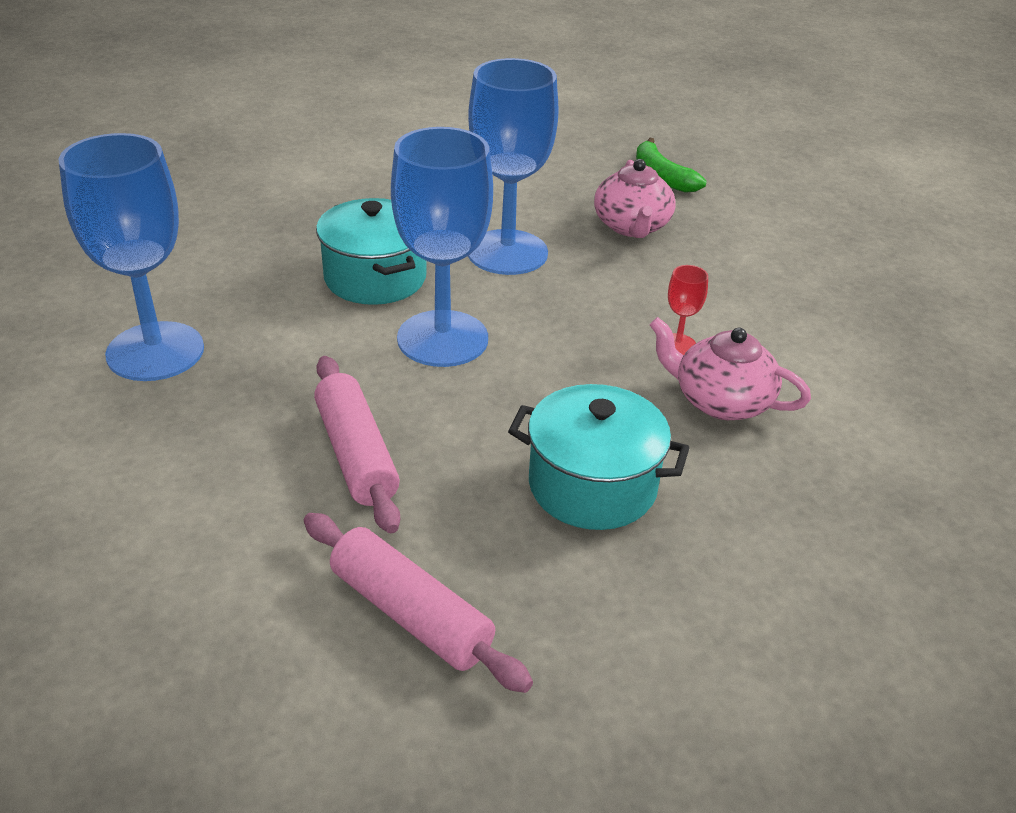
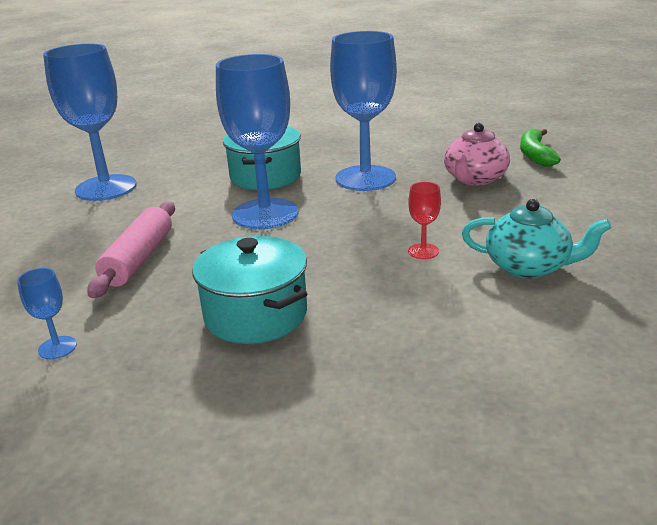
camera: 35 degrees right, 10 degrees down
(410, 614) = (57, 348): pink rolling pin -> blue goblet
(720, 401) = (414, 292): pink teapot -> none
(794, 336) = (528, 267): none -> turquoise teapot

